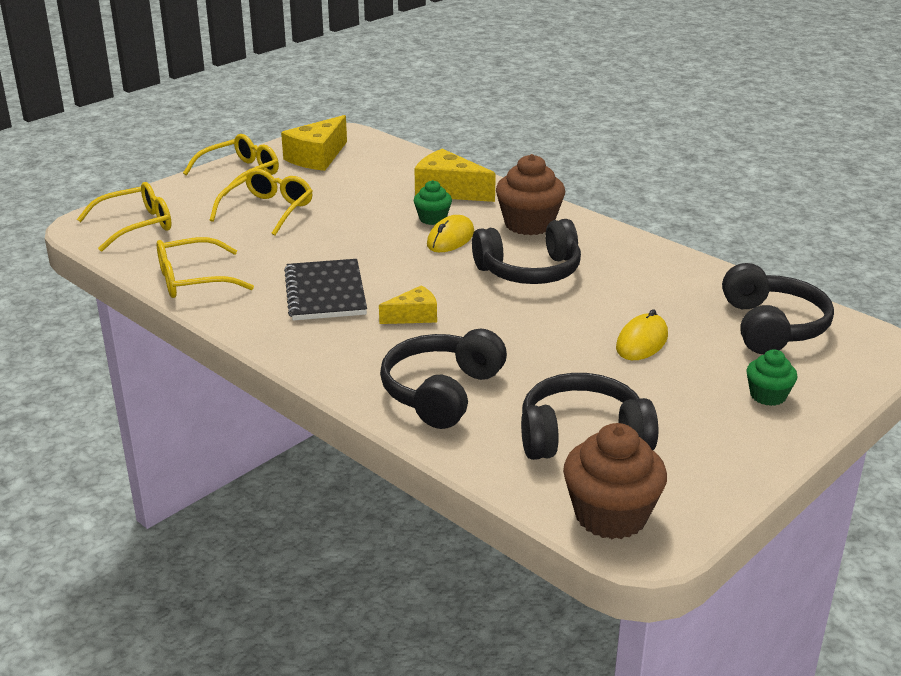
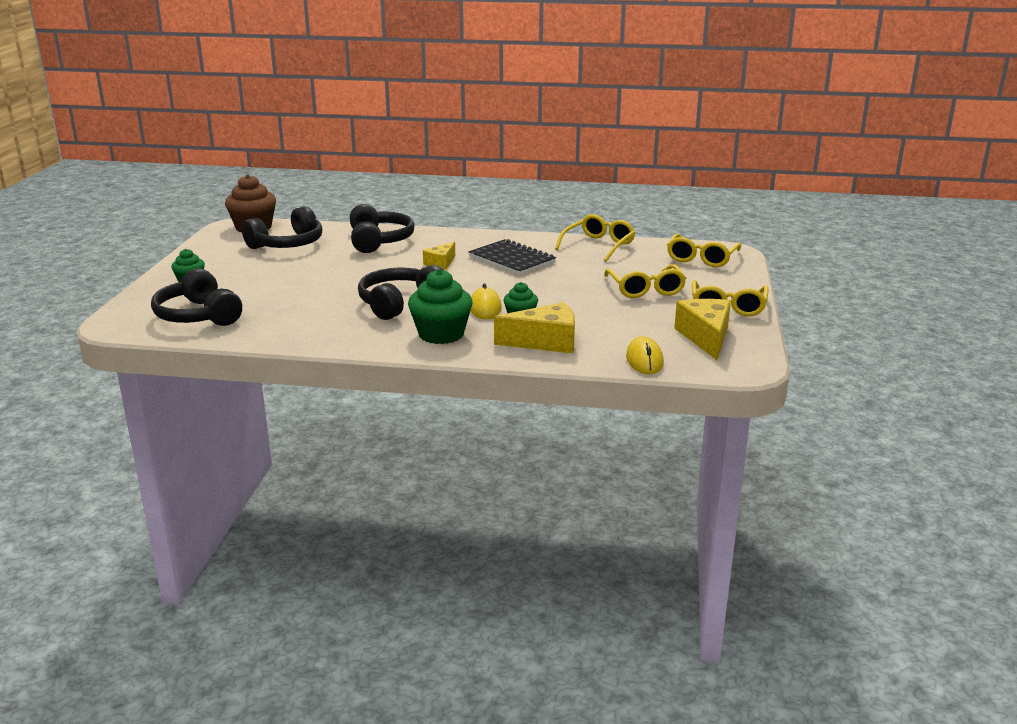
camera: 145 degrees right, 5 degrees down
(529, 224) = (441, 334): brown cupcake -> green cupcake
(642, 342) = (285, 286): yellow mouse -> yellow mouse (644, 360)

